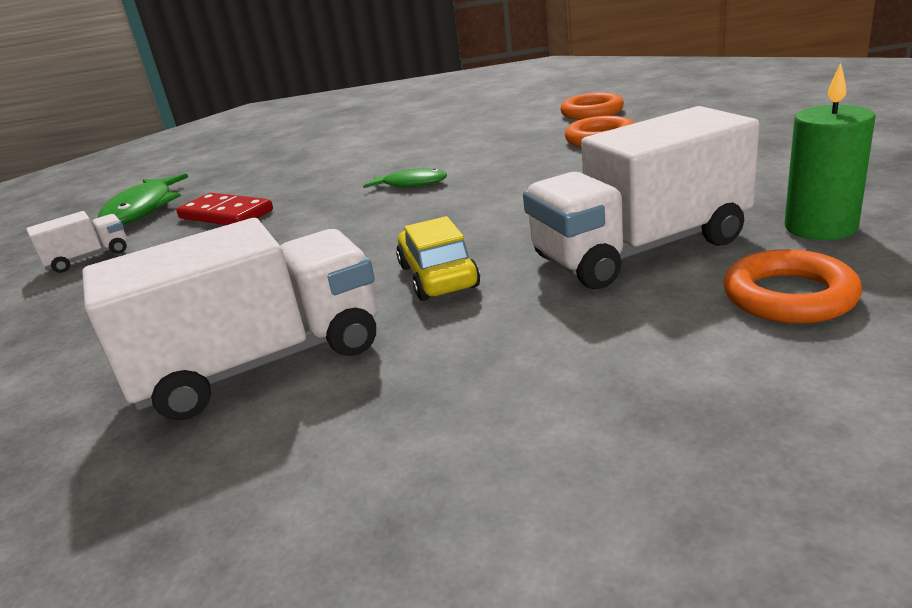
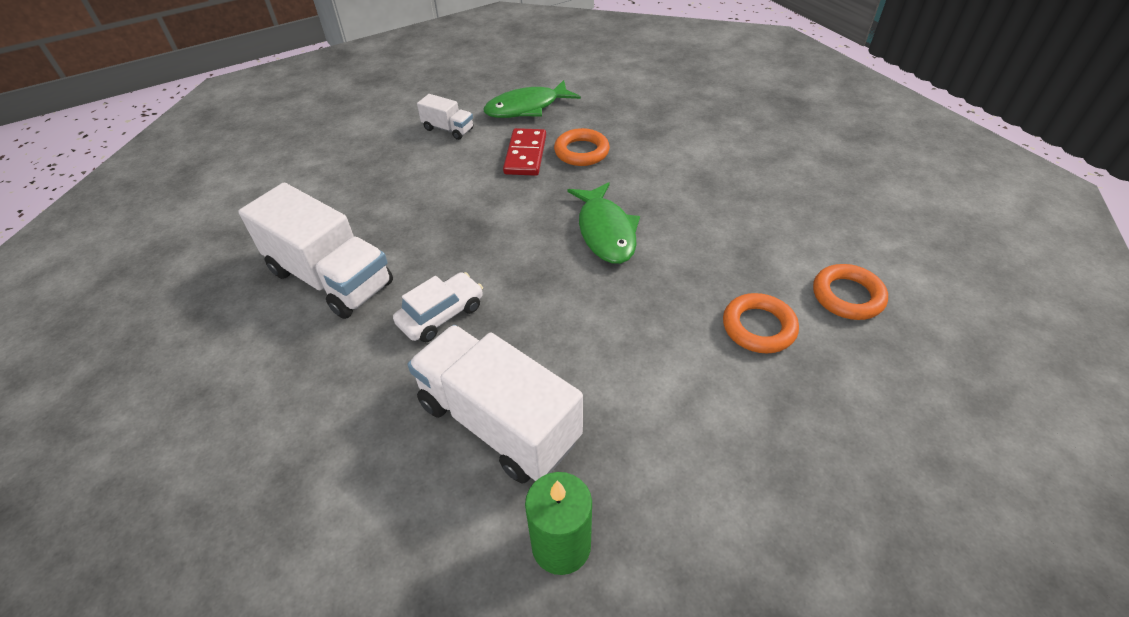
camera: 60 degrees right, 20 degrees up
(411, 184) = (605, 231): green fish -> green fish, size x1.71
(438, 276) = (441, 315): yellow car -> white car
(789, 296) = (431, 532): orange ring -> orange ring (581, 152)

